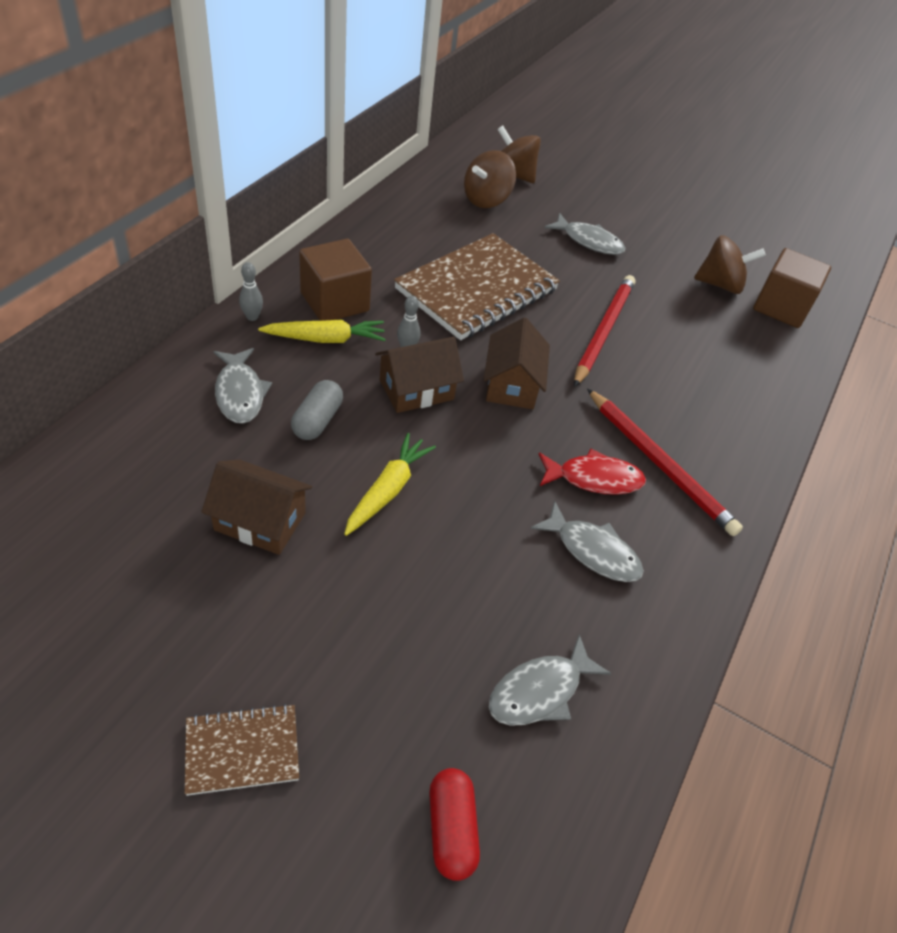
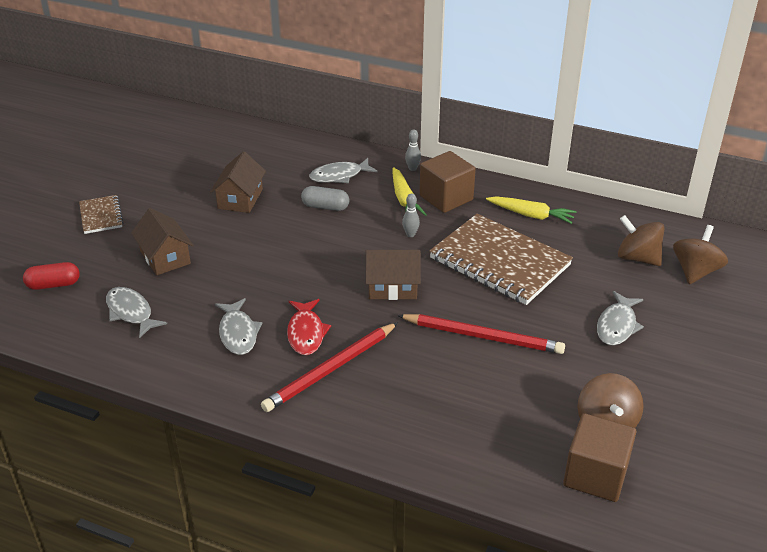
camera: 90 degrees right, 10 degrees down
(387, 490) = (273, 240): yellow carrot -> yellow carrot (531, 215)
(416, 390) = (369, 243): brown house -> brown house (165, 257)
(593, 551) = (238, 333): grey fish -> grey fish turned 45 degrees counterclockwise

